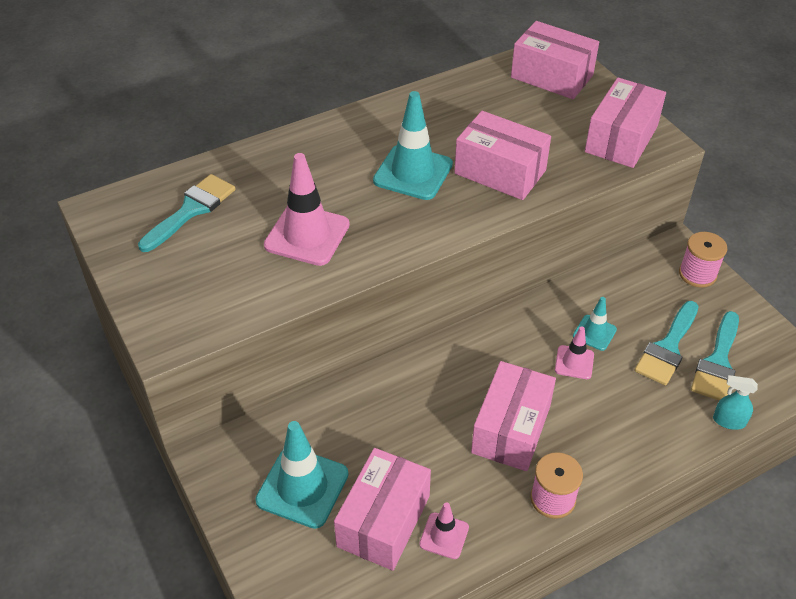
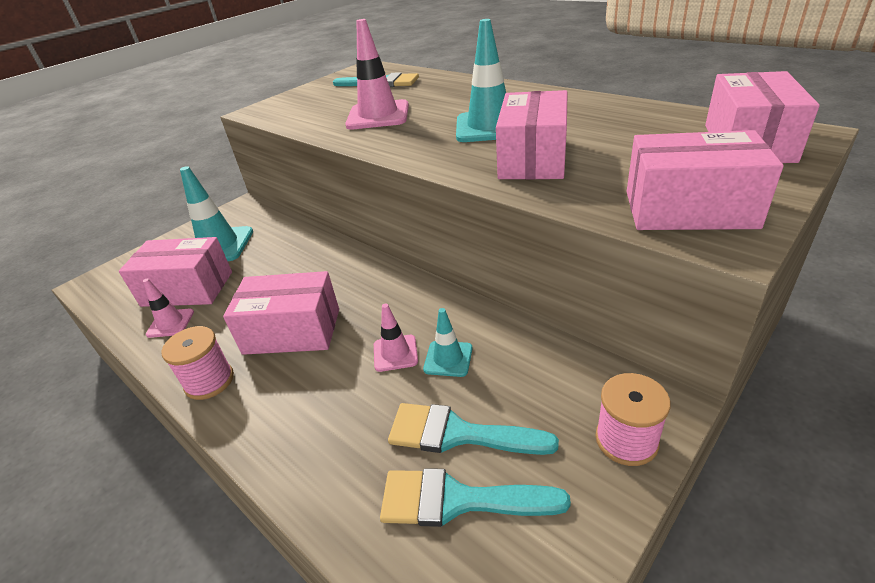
camera: 75 degrees right, 10 degrees down
(728, 421) = (348, 535): turquoise spray bottle -> none

